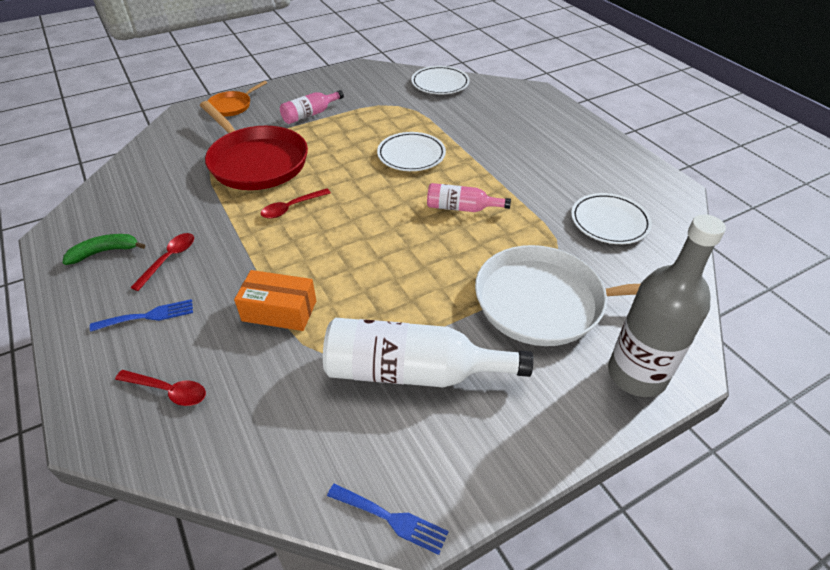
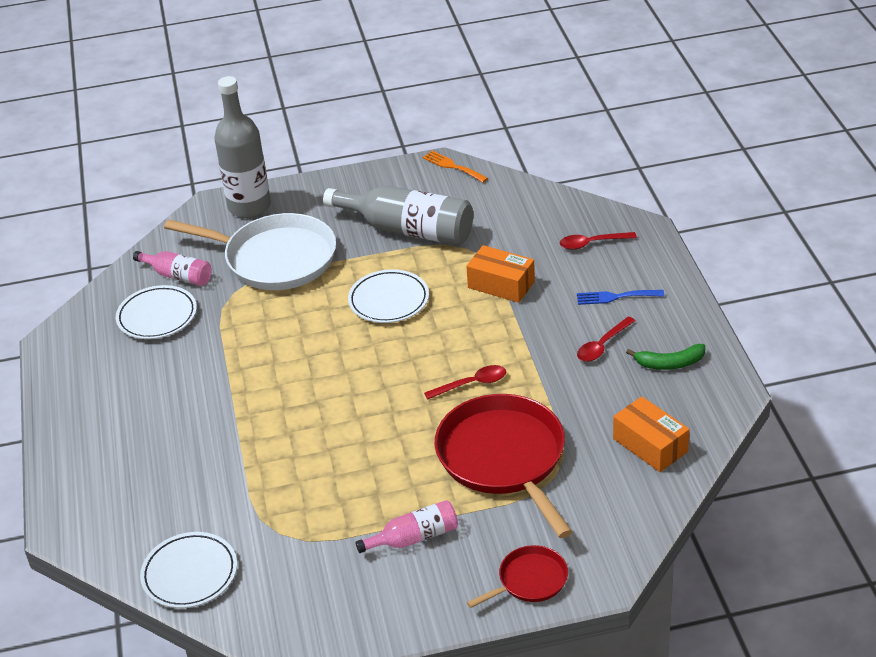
camera: 160 degrees left, 5 degrees down
(139, 185) = (650, 445): none -> orange box
(168, 391) = (592, 243): red spoon -> red spoon turned 45 degrees counterclockwise
(232, 106) = (529, 580): orange pan -> red pan
(391, 519) = (452, 166): blue fork -> orange fork
(411, 155) = (307, 435): white plate -> white plate (389, 300)
(412, 372) = (408, 230): white bottle -> grey bottle
(461, 208) = (291, 354): pink bottle -> pink bottle (178, 275)

